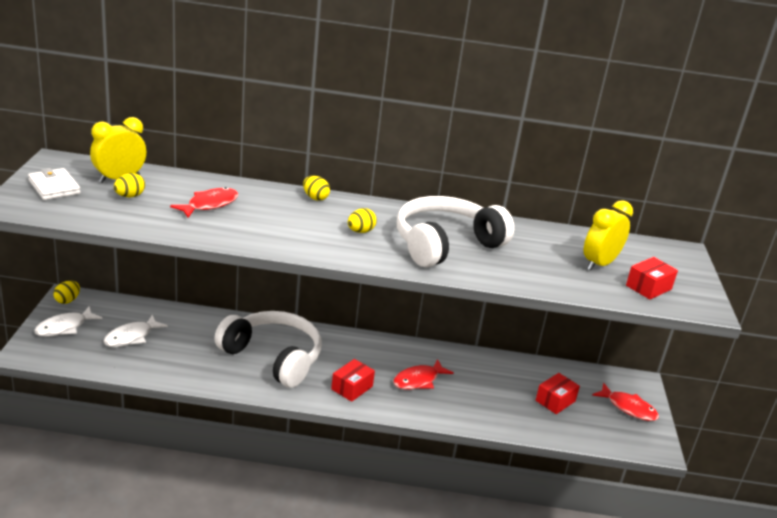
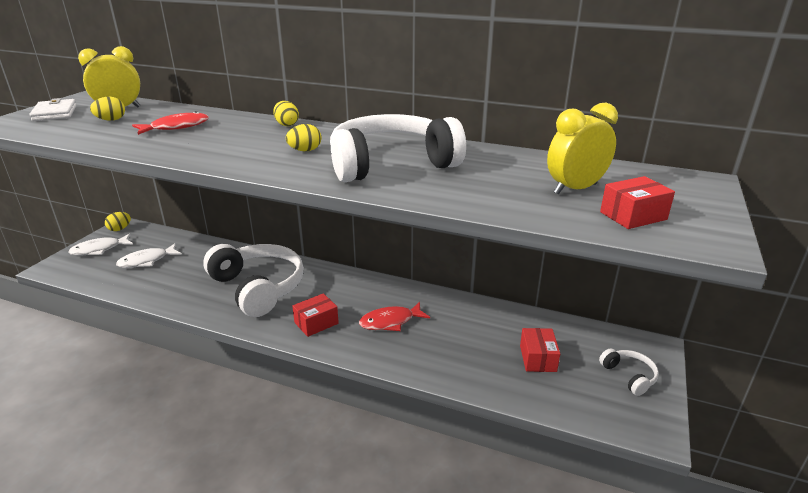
camera: 20 degrees right, 0 degrees up
(555, 401) = (538, 358): red box -> red box turned 60 degrees counterclockwise
(628, 408) = (629, 376): red fish -> white headphones

